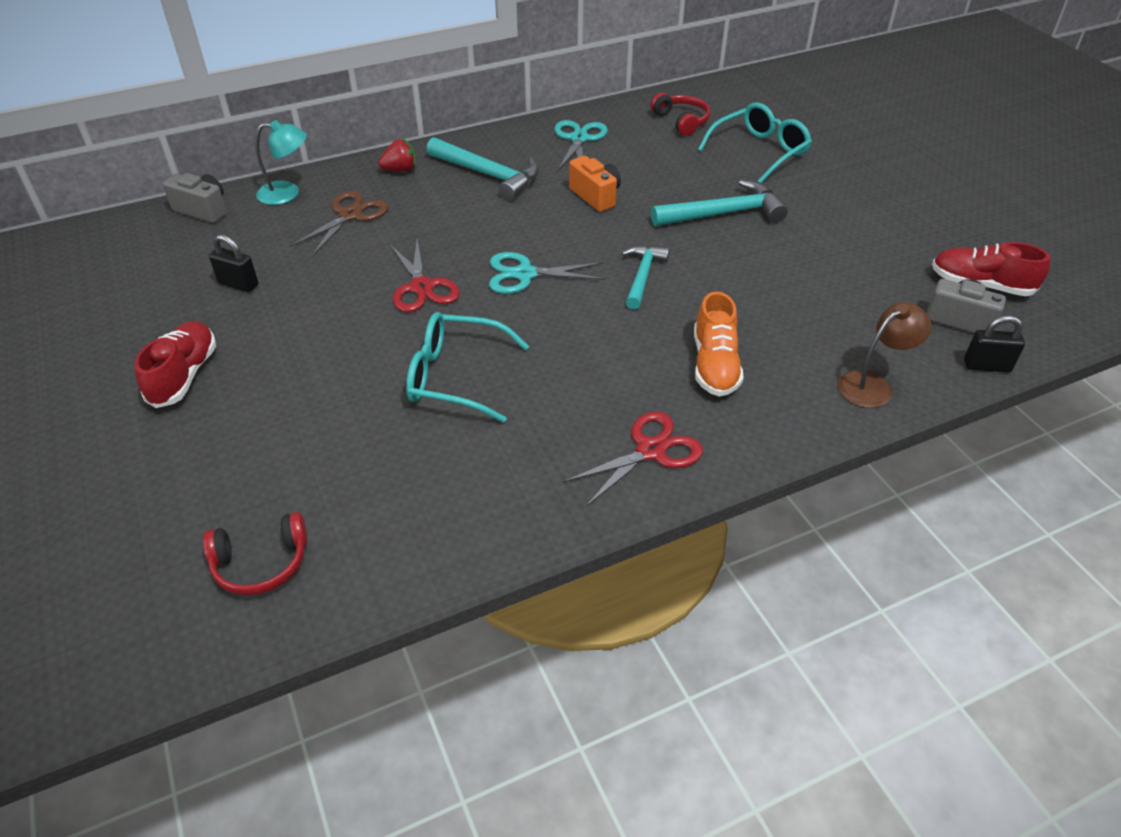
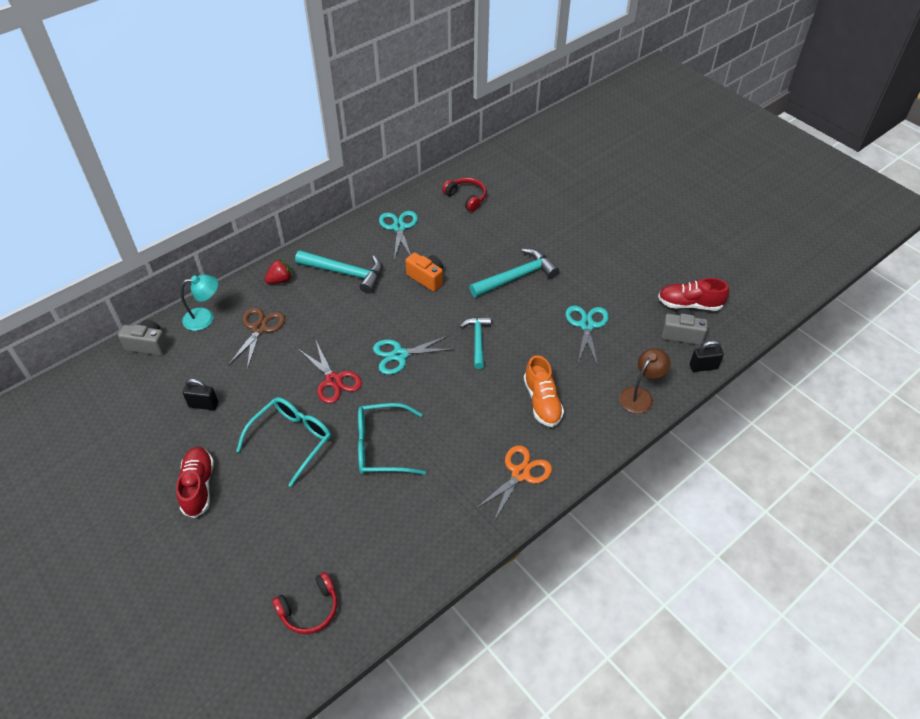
camera: 15 degrees left, 5 degrees up
(651, 451) = (520, 474): red scissors -> orange scissors
(759, 151) = (527, 217): turquoise glasses -> turquoise glasses (292, 440)
(811, 284) = (587, 325): none -> turquoise scissors

